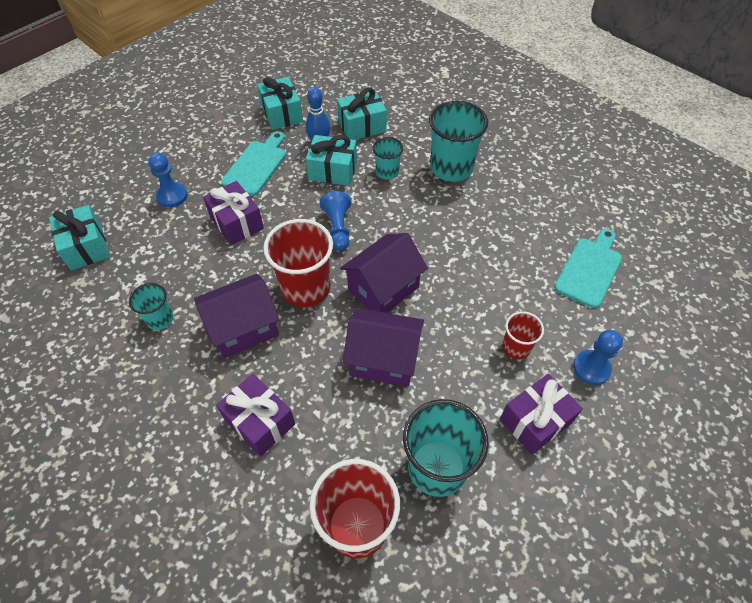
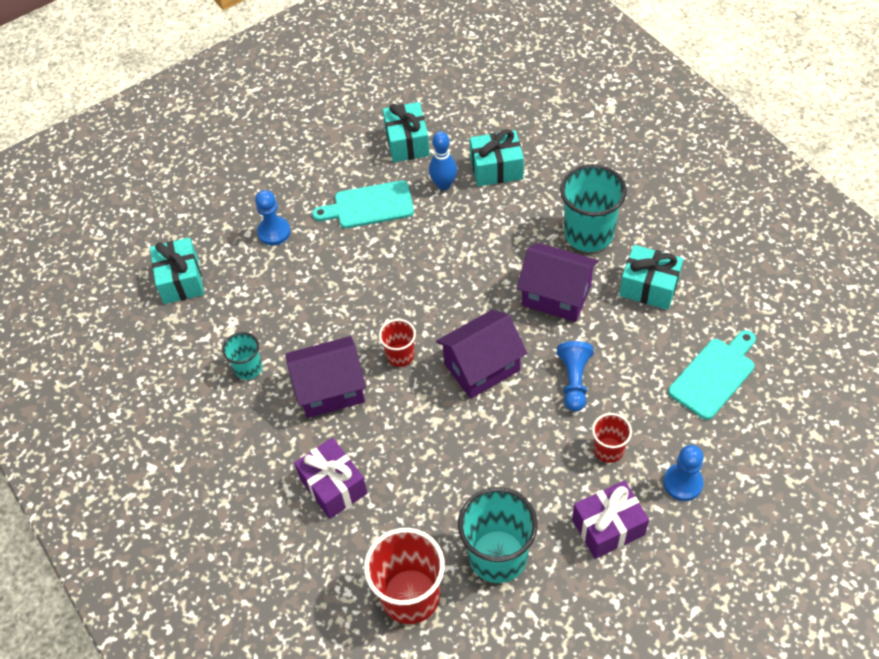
camera: 15 degrees right, 0 degrees up
(237, 223) = (339, 272): purple gift -> none
(256, 165) = (369, 206): turquoise cutting board -> turquoise cutting board turned 135 degrees counterclockwise
(306, 288) = (400, 355): red cup -> red cup, size x0.54
(333, 170) = (453, 222): turquoise gift -> turquoise gift (649, 287)
(338, 228) = (446, 292): blue pawn -> blue pawn (574, 381)
(383, 359) = (467, 442): purple house -> purple house (556, 295)
(387, 172) = (513, 230): turquoise cup -> none

